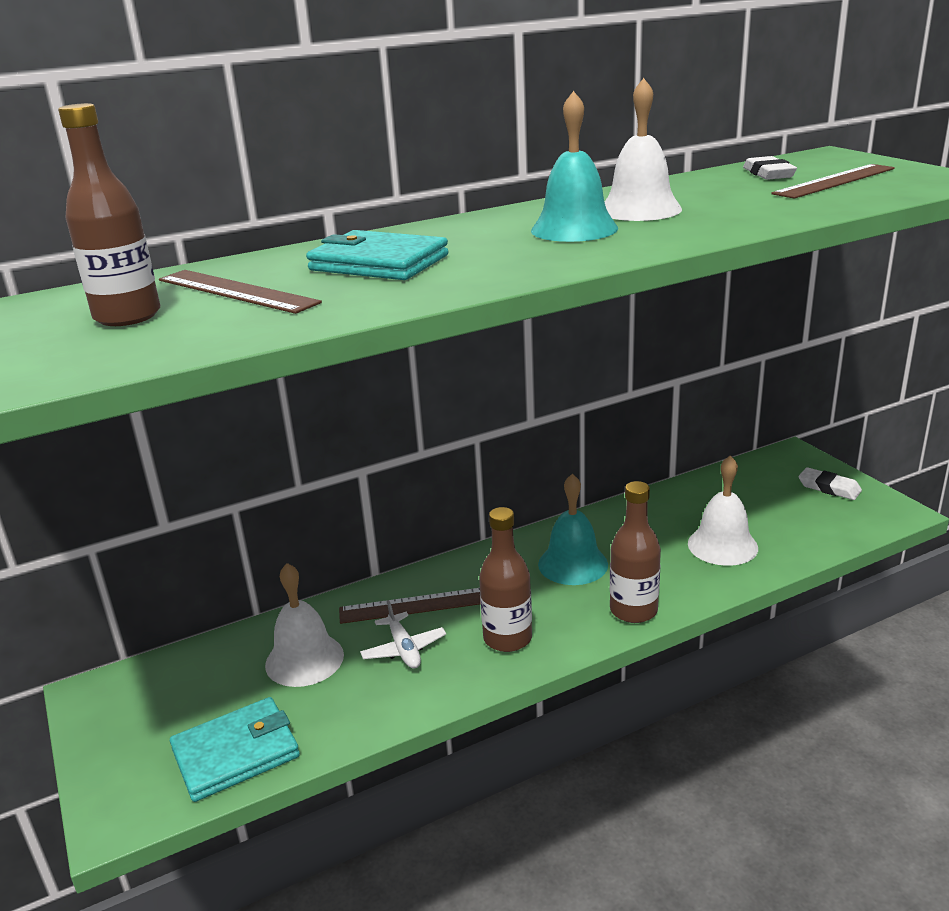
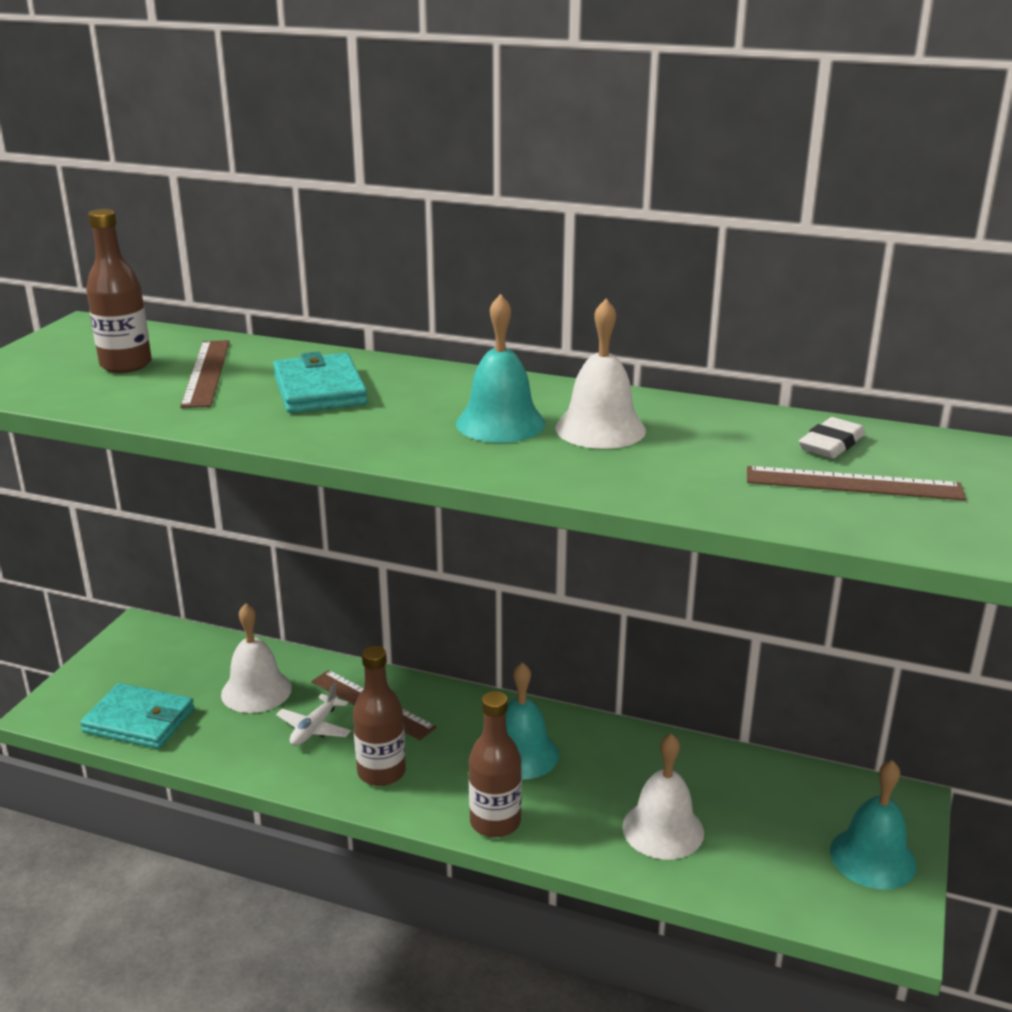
camera: 45 degrees right, 0 degrees up
(829, 488) = (872, 857): white eraser -> turquoise bell

